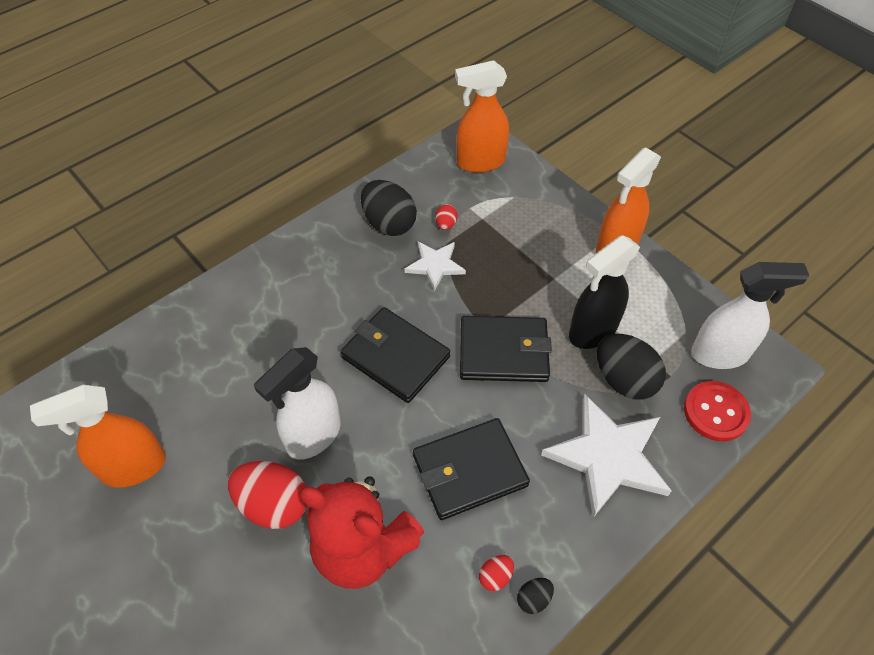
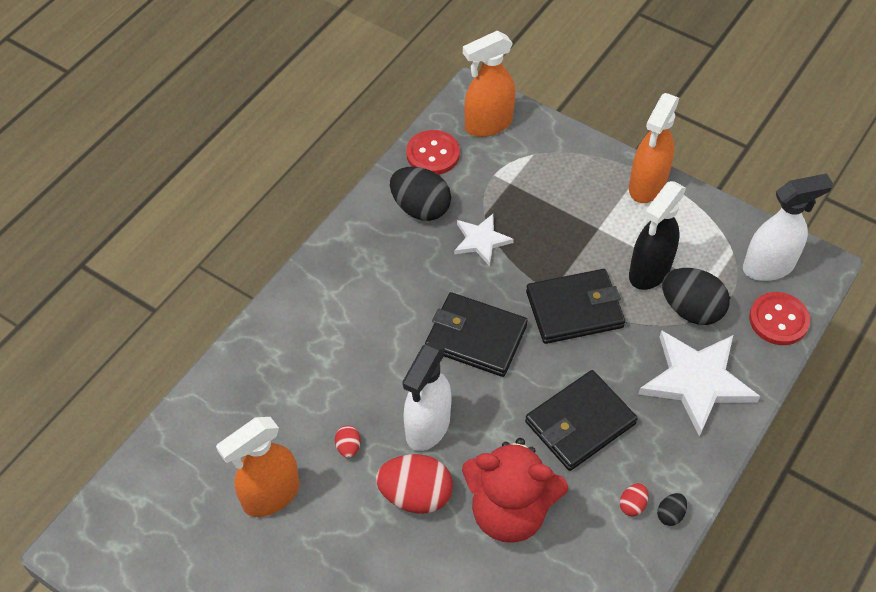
camera: 15 degrees left, 0 degrees up
(419, 178) = (433, 154): none -> red button
(446, 224) = (477, 197): red egg -> red egg (348, 447)

